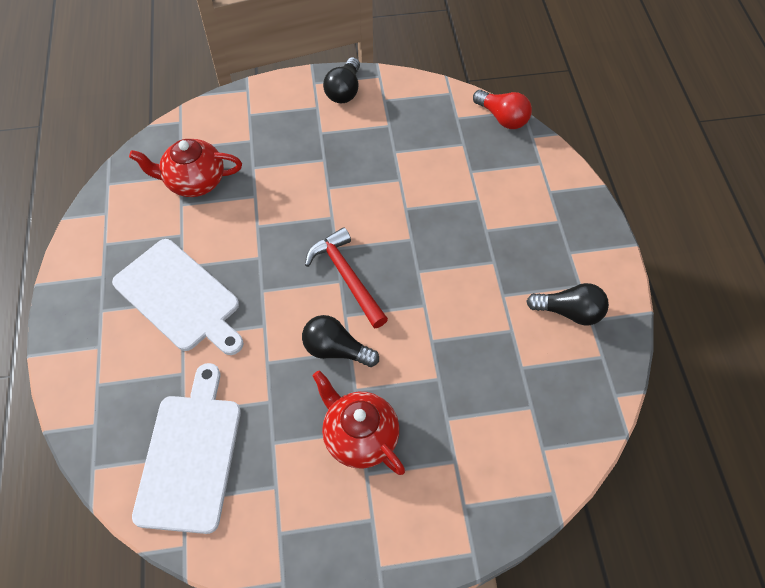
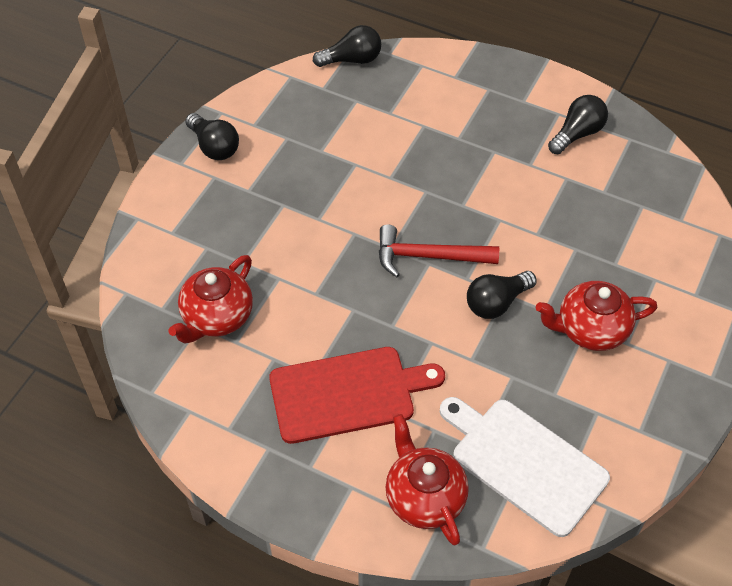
camera: 55 degrees left, 5 degrees down
(116, 400) = (424, 497): none -> red teapot
(179, 297) = (347, 393): white cutting board -> red cutting board
(502, 118) = (352, 60): red light bulb -> black light bulb

